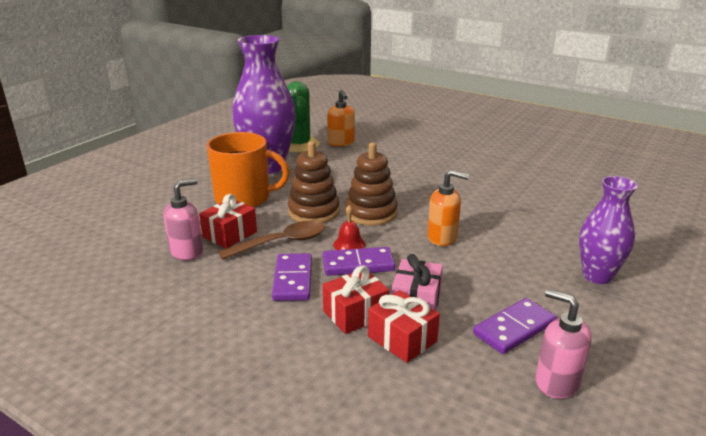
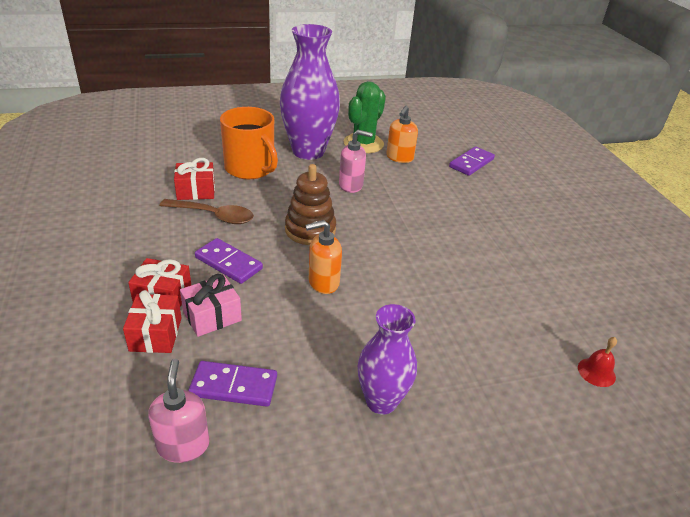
camera: 40 degrees right, 10 degrees up
(187, 252) = (154, 188): pink soap dispenser -> pink soap dispenser (351, 185)
(292, 280) = (173, 246): purple domino -> purple domino (471, 163)
(314, 212) = (274, 205): brown stacking toy -> none
(349, 244) = (251, 244): red bell -> red bell (596, 372)
(442, 237) = (323, 282): orange soap dispenser -> orange soap dispenser turned 105 degrees clockwise

